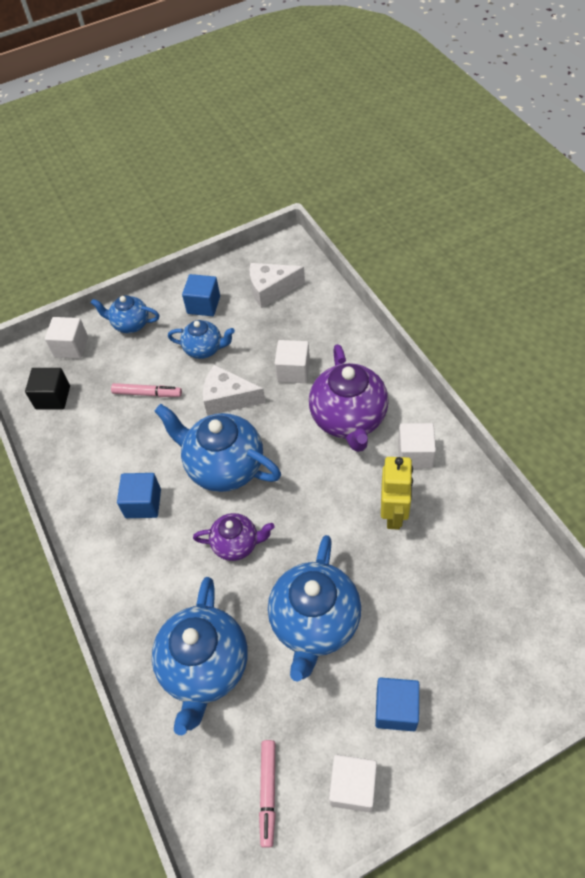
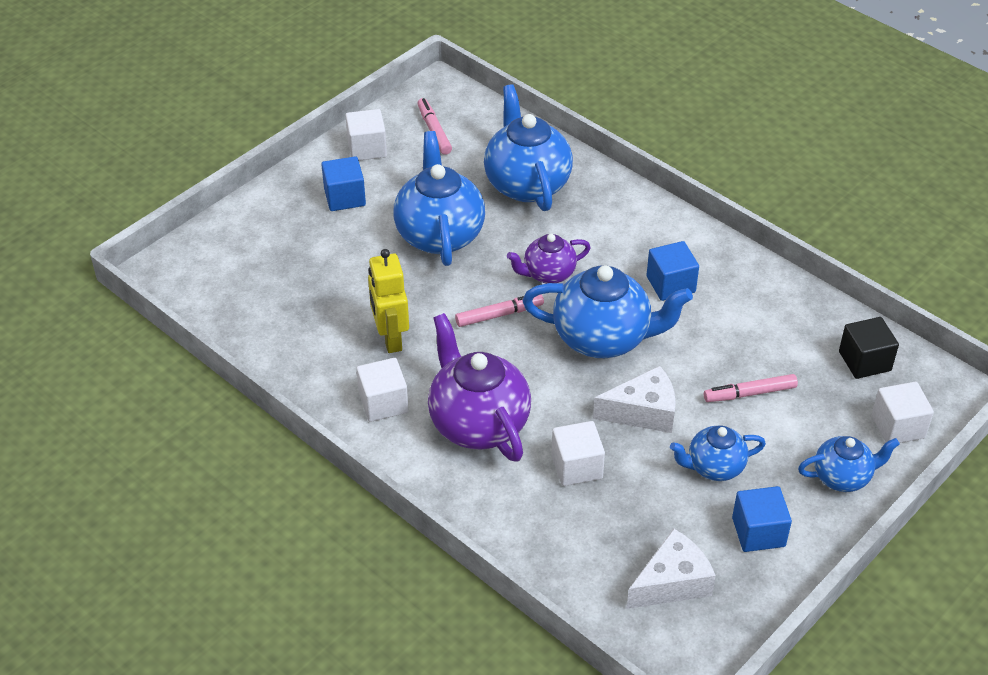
camera: 155 degrees right, 10 degrees down
(295, 512) = (499, 315): none -> pink marker

